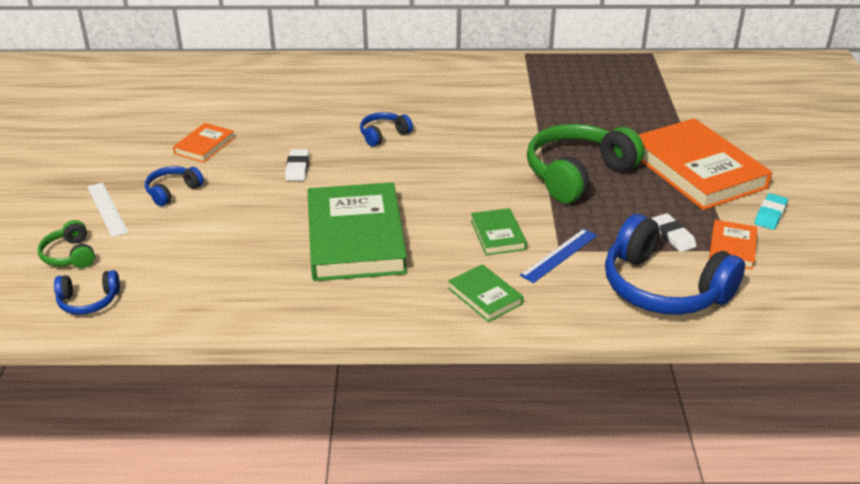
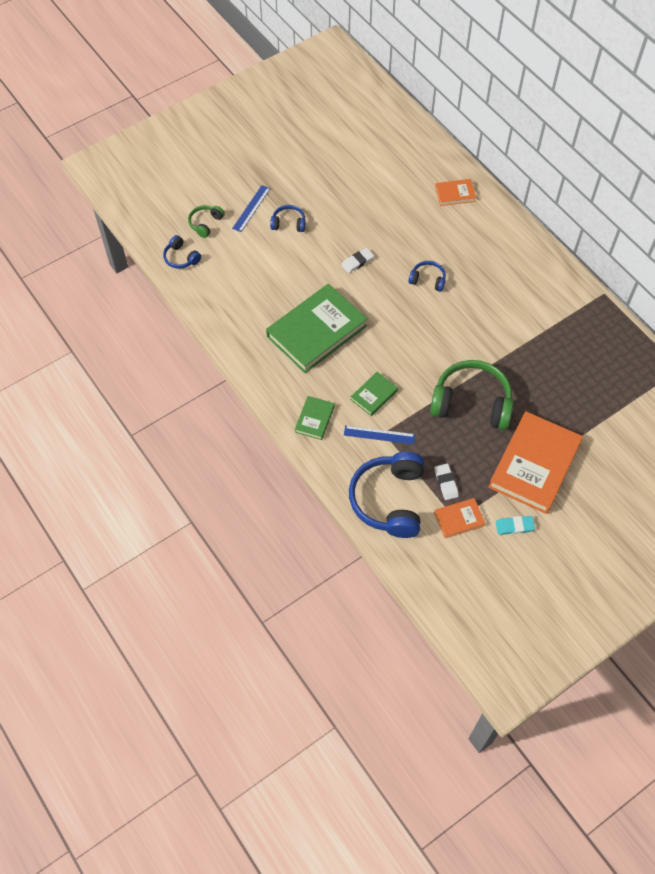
camera: 55 degrees right, 25 degrees up
(107, 209) = (251, 208): white ruler -> blue ruler
(204, 146) = (341, 205): orange book -> orange book (455, 194)
(673, 236) = (446, 483): white eraser -> white eraser turned 45 degrees counterclockwise

